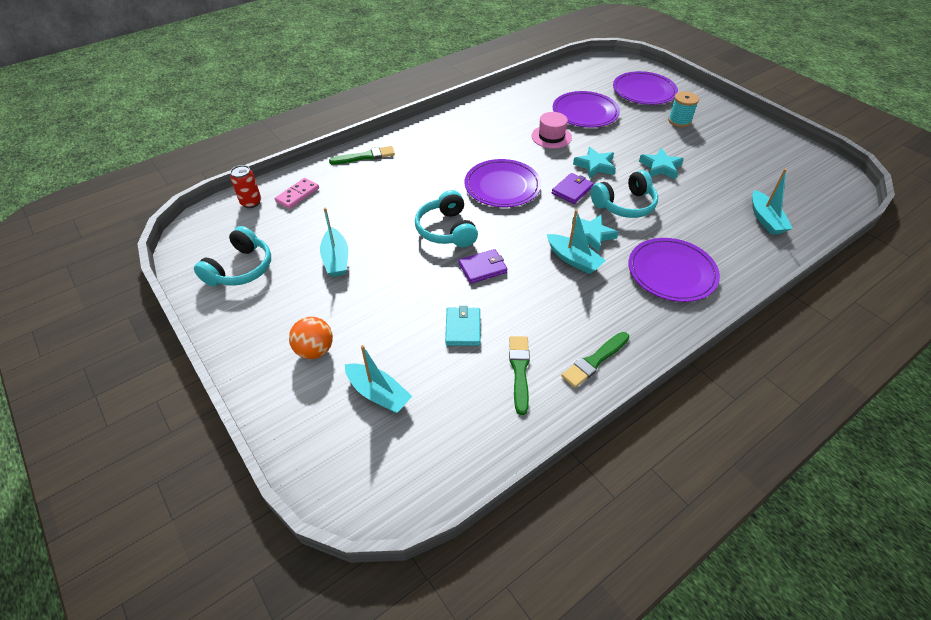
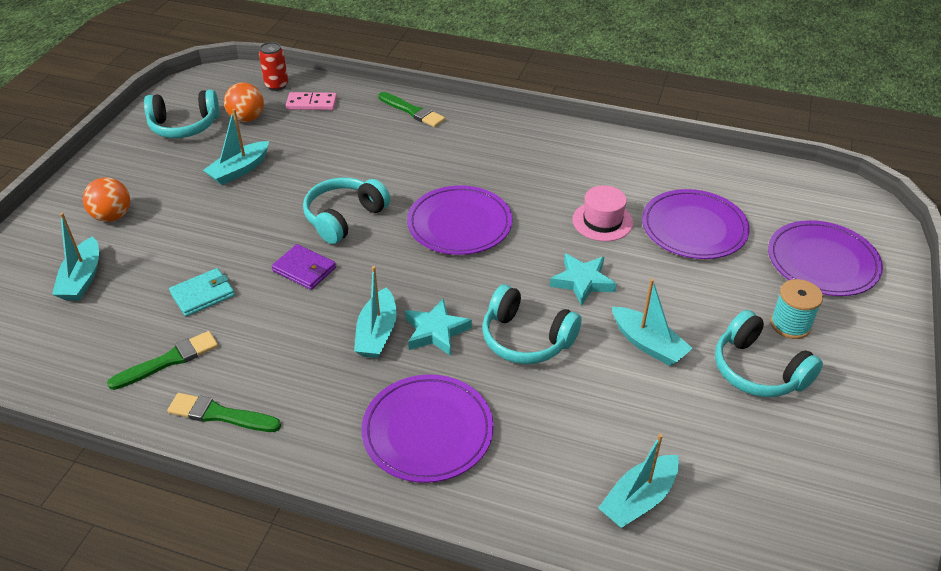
camera: 55 degrees right, 5 degrees down
(274, 232) = (247, 118): none -> orange ball
(572, 190) = (509, 282): purple wallet -> none
(660, 167) = (648, 344): turquoise star -> turquoise boat
(703, 144) = (758, 370): none -> turquoise headphones

